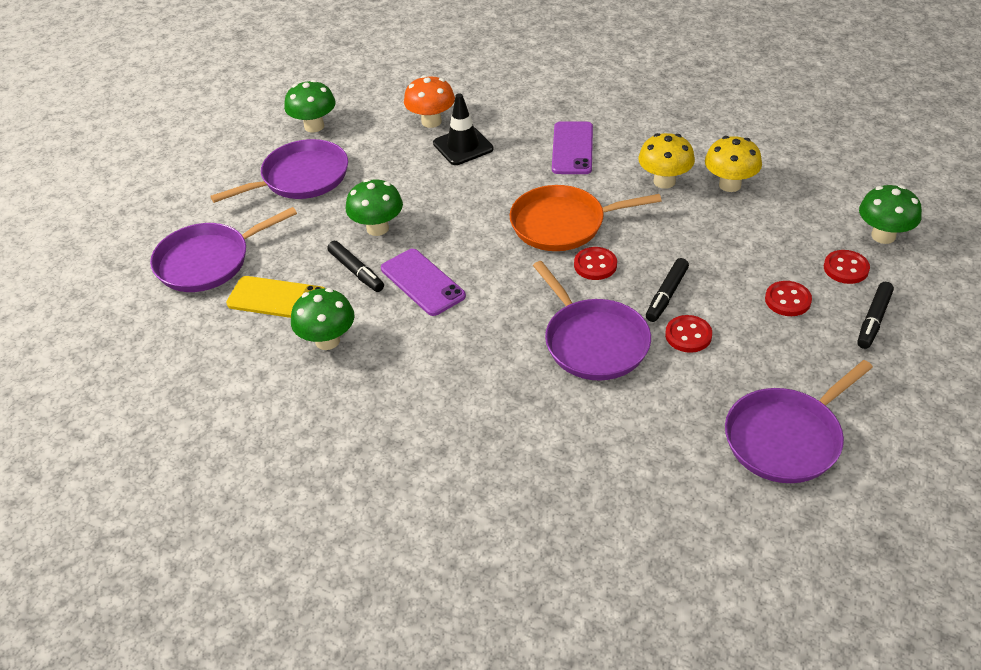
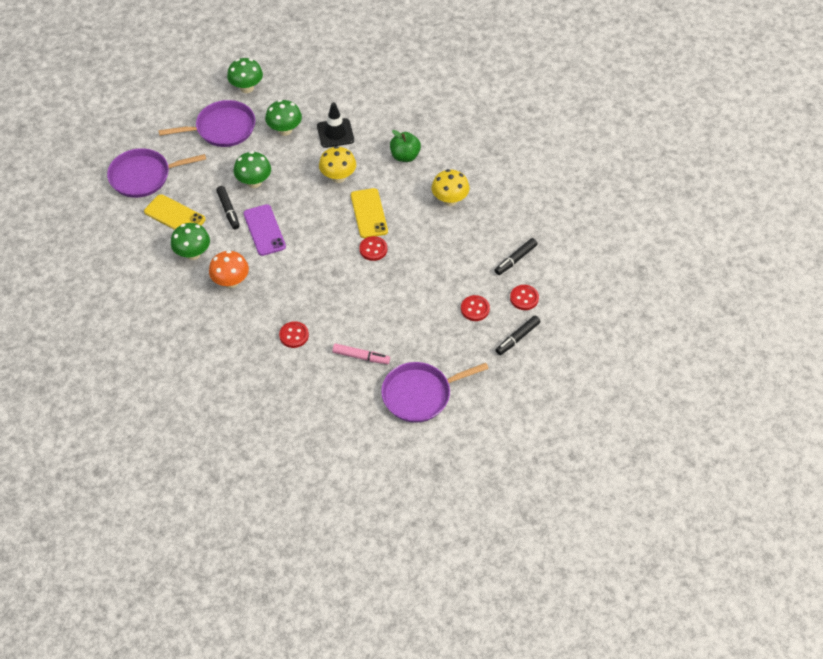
camera: 15 degrees right, 10 degrees up
(431, 121) = (324, 106): orange mushroom -> orange mushroom (231, 282)
(563, 224) = (369, 213): orange pan -> yellow phone
(572, 148) = (405, 156): purple phone -> green apple
(593, 341) = (345, 301): purple pan -> none
(663, 410) = (361, 357): none -> pink marker
(666, 295) = (404, 283): black marker -> black marker (515, 259)
(688, 335) = (402, 314): red button -> red button (294, 335)
(730, 185) = (490, 215): yellow mushroom -> yellow mushroom (338, 177)
(883, 236) = (563, 282): green mushroom -> green mushroom (285, 130)

